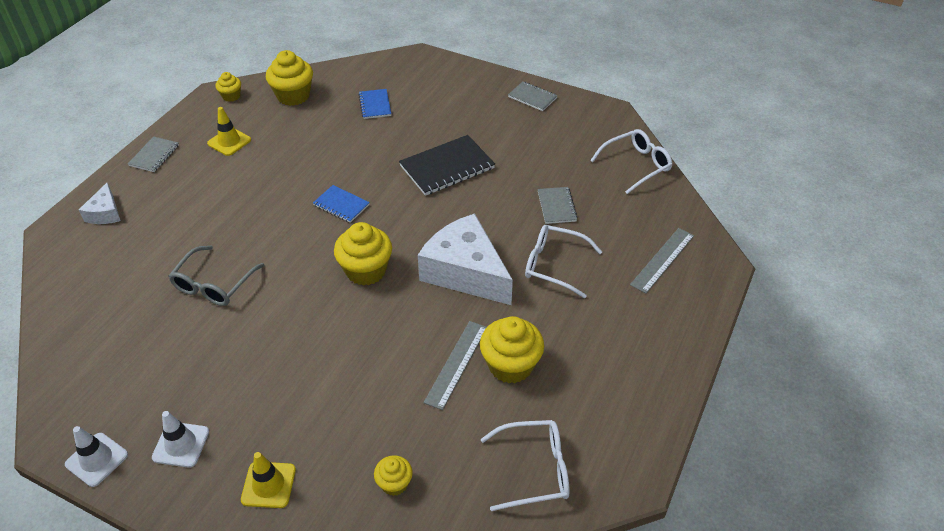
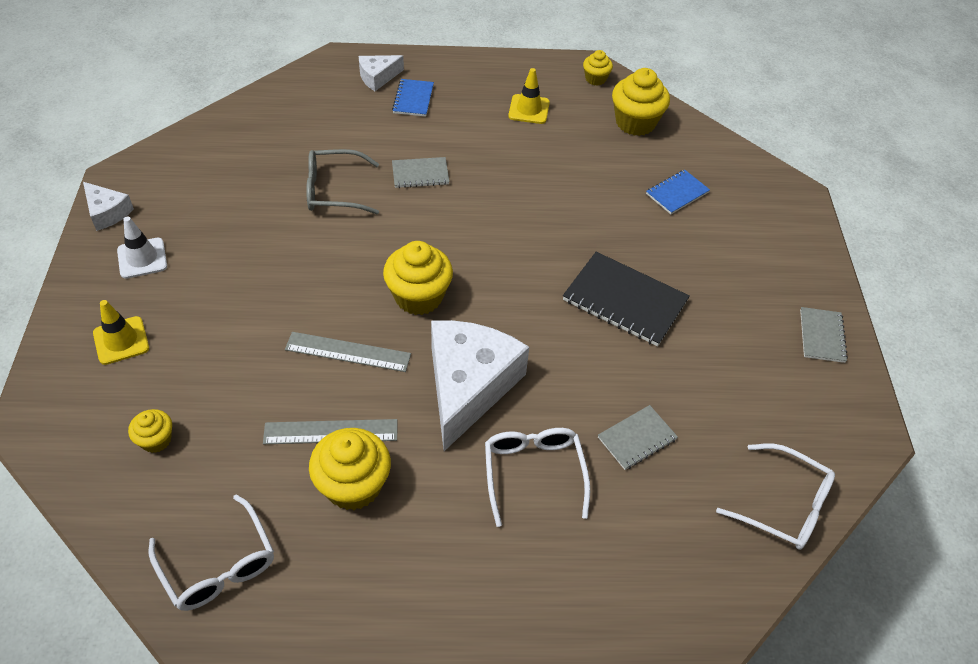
camera: 60 degrees right, 5 degrees up
(96, 459) = (107, 212): white traffic cone -> white cheese
(154, 155) = (471, 70): grey notebook -> grey notebook (420, 174)
(341, 205) = (499, 235): blue notebook -> blue notebook (413, 99)
(662, 260) = (621, 599): grey ruler -> grey ruler (348, 352)

